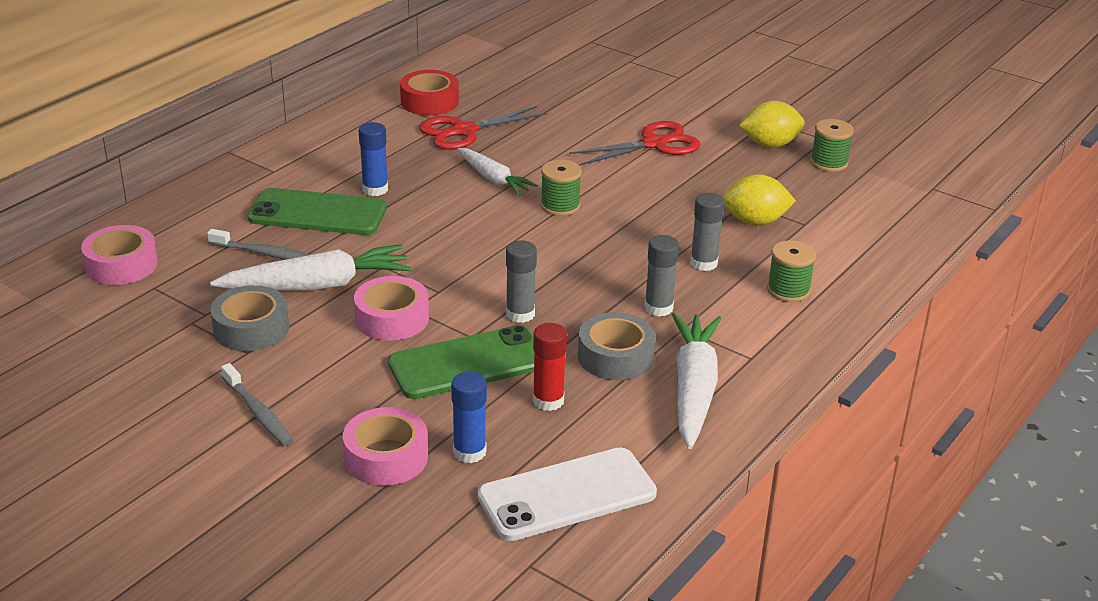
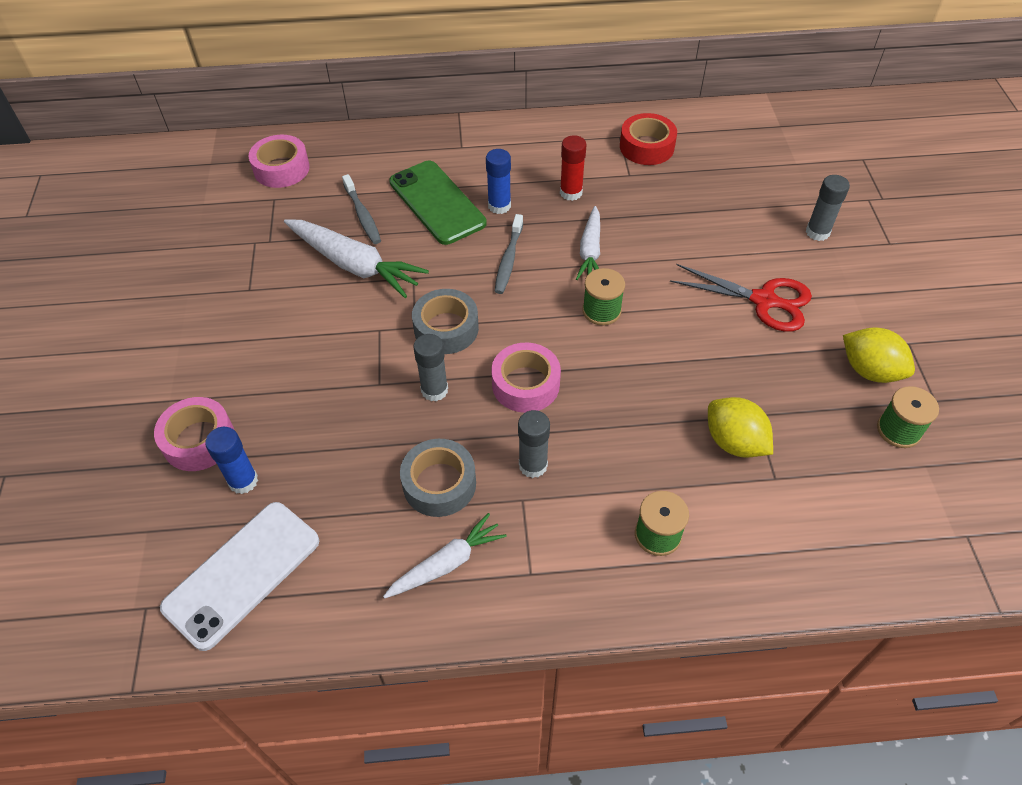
camera: 50 degrees right, 20 degrees up
(251, 329) = (274, 272): grey tape -> grey tape (446, 328)
(258, 412) = (190, 342): grey toothbrush -> grey toothbrush (509, 259)
(392, 318) = (356, 328): pink tape -> pink tape (525, 384)
(463, 131) = (631, 191): red scissors -> none
(468, 363) = (344, 406): green phone -> none
(548, 401) = (344, 482): red glue stick -> red glue stick (571, 192)
(567, 495) = (242, 574): white phone -> white phone turned 75 degrees counterclockwise
(693, 389) = (447, 563): white carrot -> white carrot, size x0.63
(703, 263) = (629, 450): grey glue stick -> grey glue stick (817, 232)

